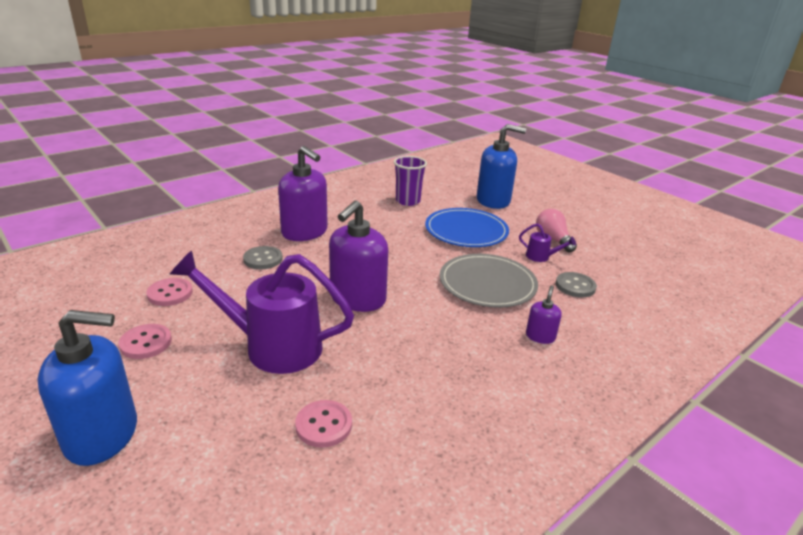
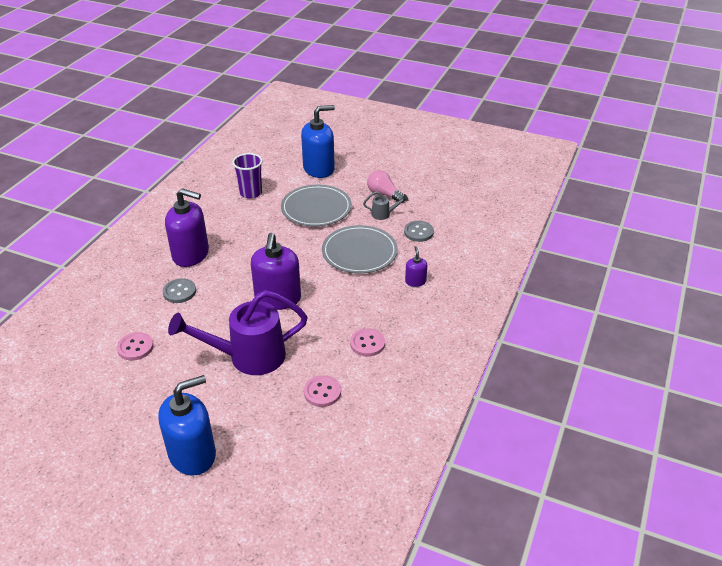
camera: 25 degrees left, 10 degrees up
(146, 343) = (157, 389): pink button -> pink button (367, 343)
(466, 231) = (316, 208): blue plate -> grey plate
(541, 257) = (383, 214): purple watering can -> grey watering can

